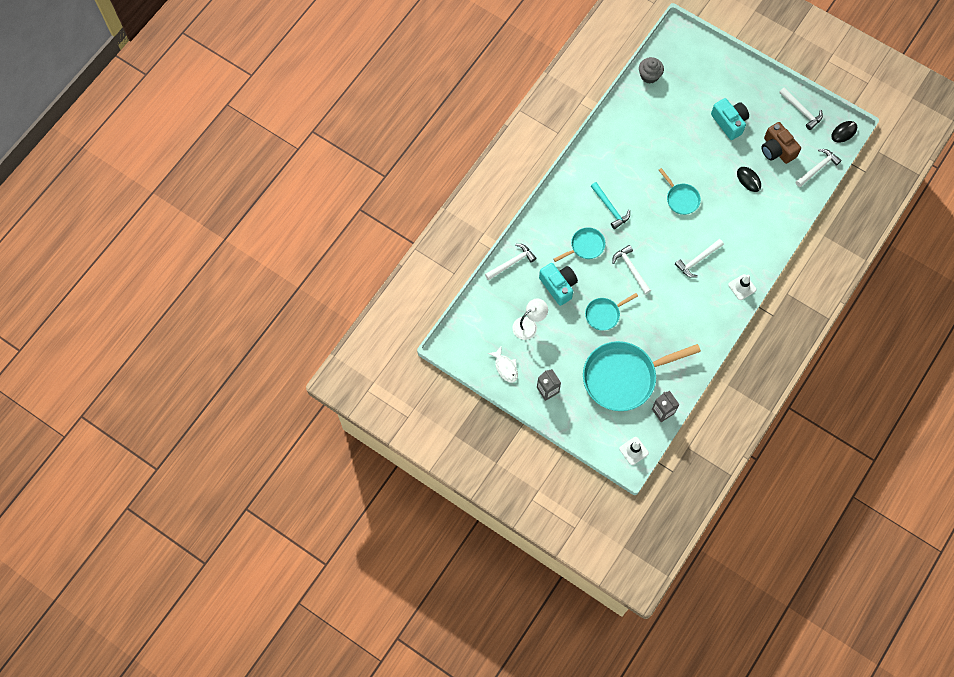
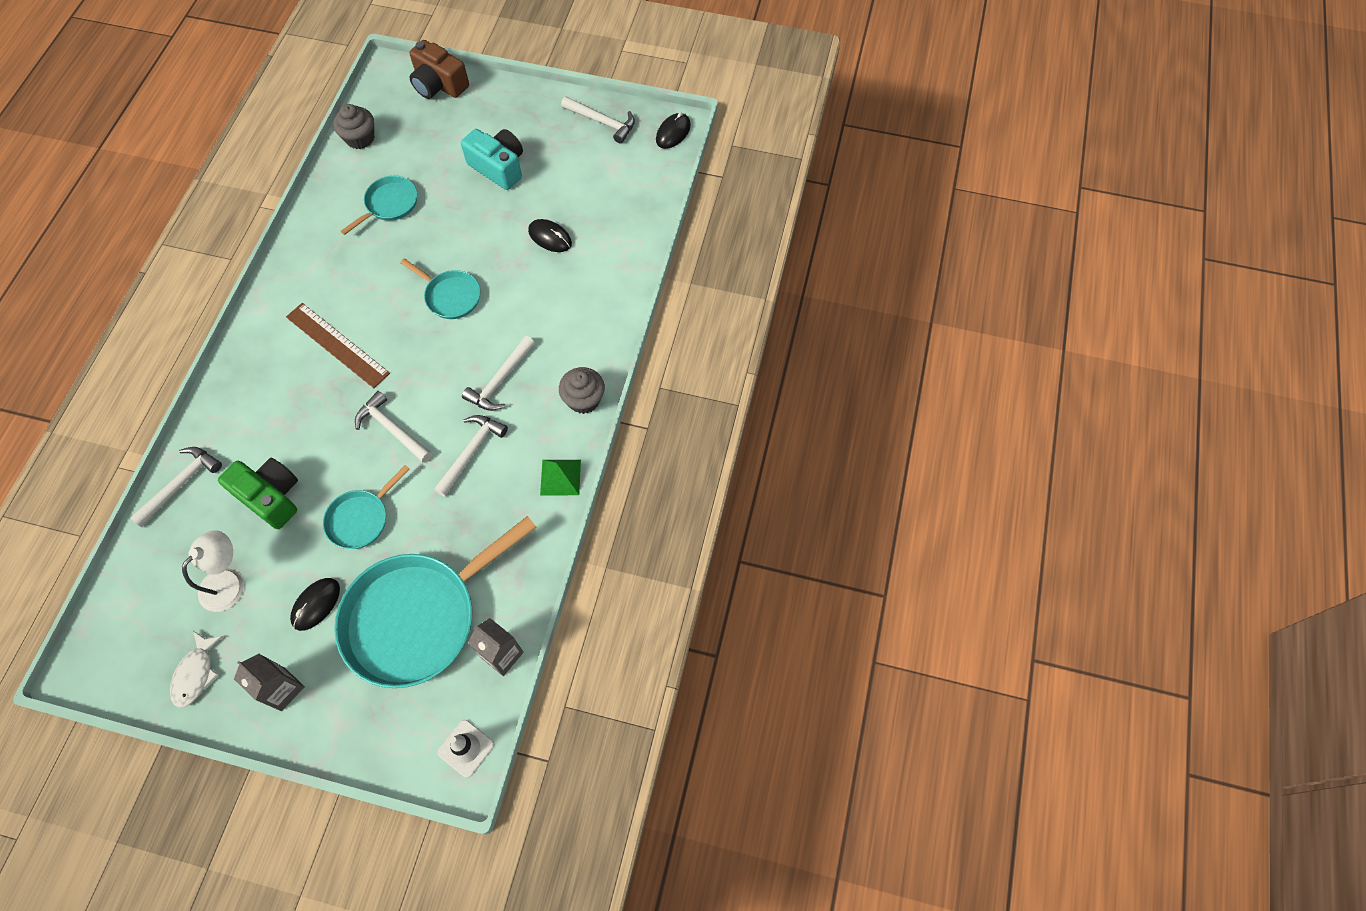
camera: 20 degrees left, 5 degrees down
(505, 367) = (196, 674): white fish -> white fish turned 60 degrees clockwise
(558, 286) = (271, 497): turquoise camera -> green camera
(572, 352) = (316, 604): none -> black mouse
(585, 246) = (306, 417): turquoise pan -> turquoise pan (389, 204)
(610, 208) = (337, 345): turquoise hammer -> brown ruler
(717, 327) = (560, 477): none -> green pyramid
(742, 287) = (584, 399): white traffic cone -> grey cupcake
(777, 149) = (581, 184): brown camera -> brown camera (439, 85)
(818, 168) = (650, 191): white hammer -> white hammer (472, 452)

